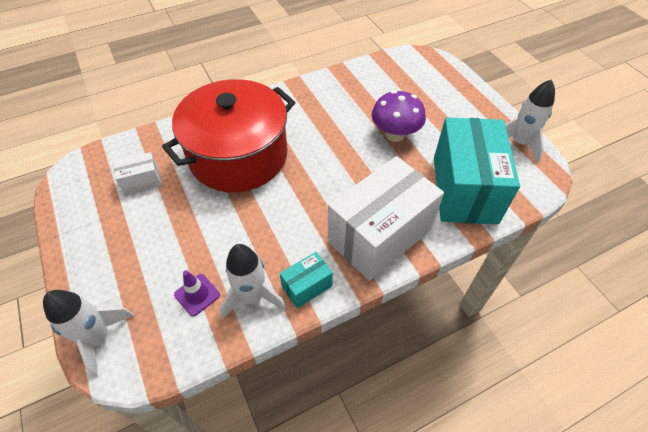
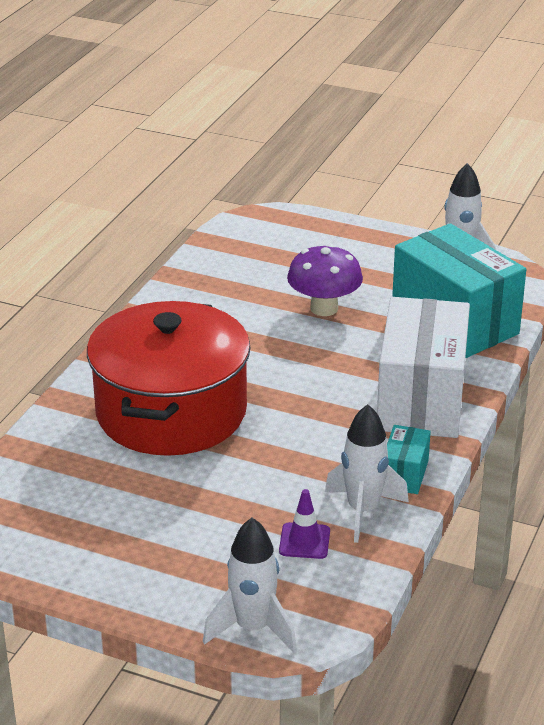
camera: 40 degrees left, 20 degrees down
(142, 182) = (88, 493): white box -> none

